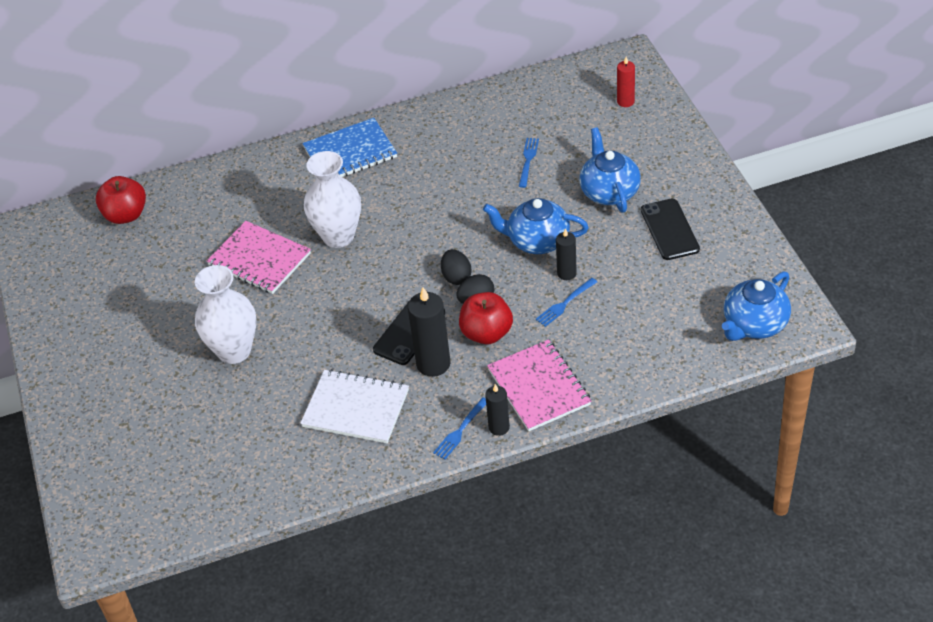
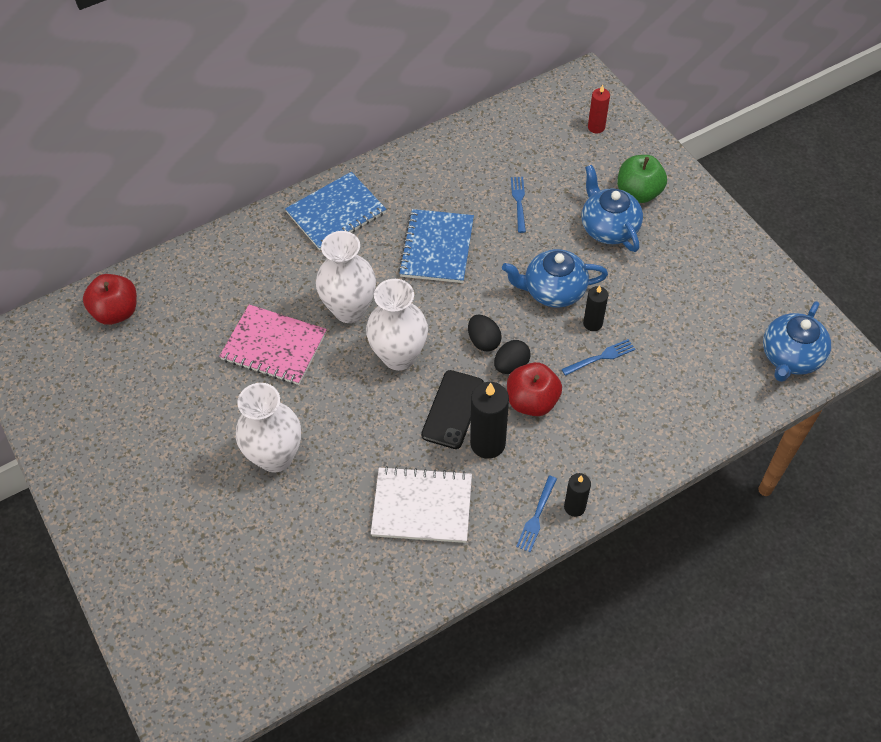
camera: 15 degrees left, 10 degrees up
(372, 281) = (399, 356): none -> white vase
(436, 192) = (437, 248): none -> blue notebook
(539, 387) = (601, 455): pink notebook -> none
(565, 303) = (600, 357): blue fork -> blue fork turned 150 degrees counterclockwise
(649, 164) = (638, 193): none -> green apple
(669, 229) = (679, 262): black phone -> none

